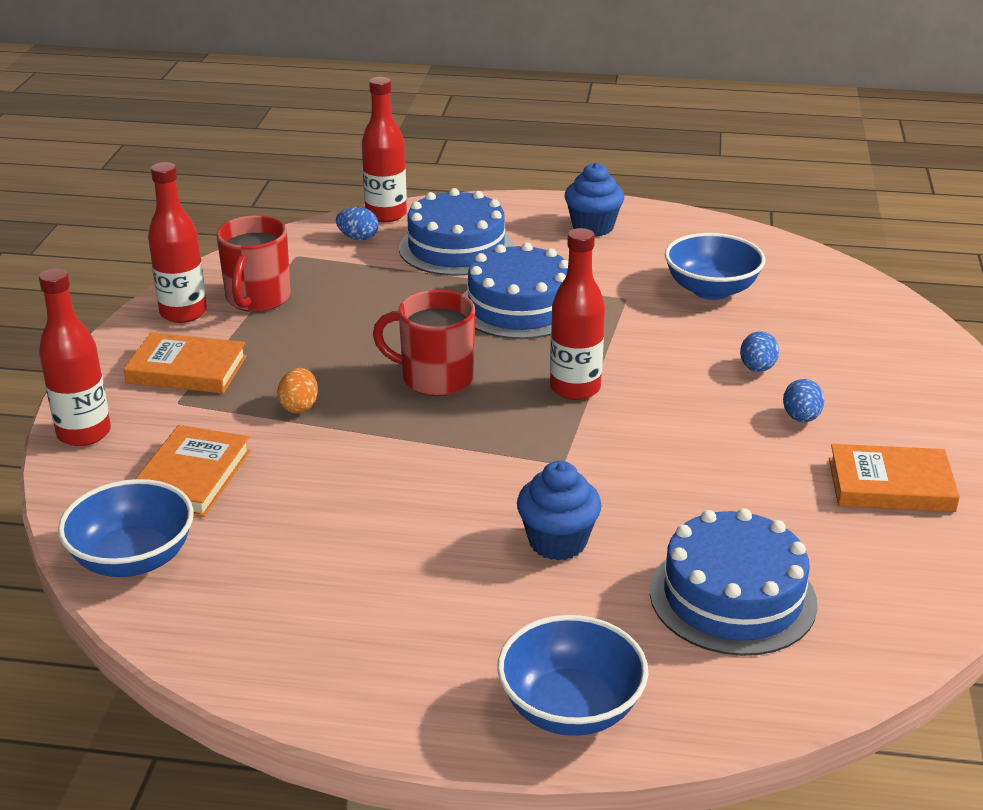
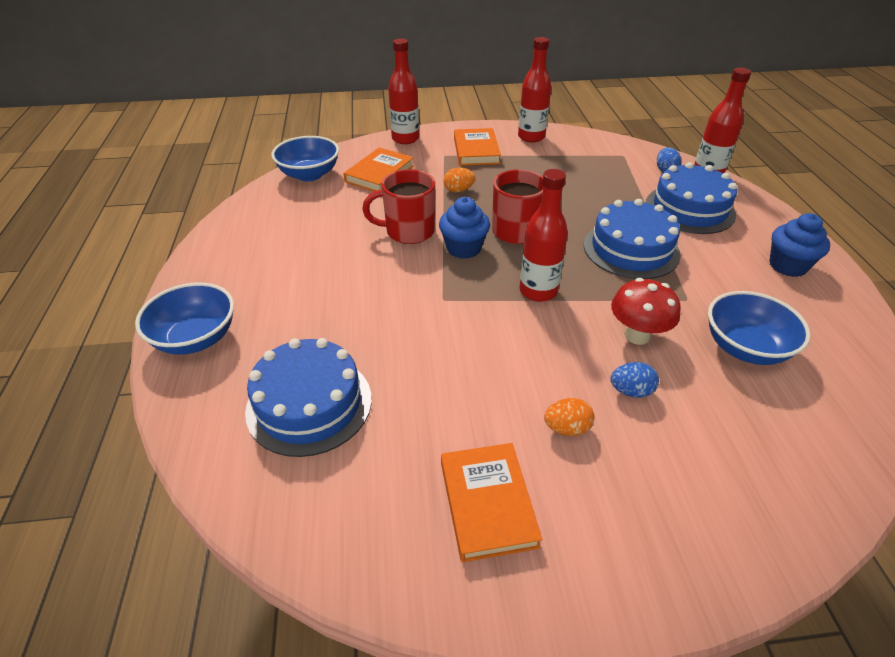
camera: 75 degrees right, 10 degrees up
(191, 477) = (379, 174): orange book -> orange book turned 60 degrees counterclockwise
(257, 299) = (563, 154): red mug -> red mug (408, 231)
(557, 542) = (354, 309): blue cupcake -> blue cupcake (463, 248)
(675, 343) = (637, 335): none -> red mushroom
(801, 418) = (567, 428): blue egg -> orange egg

